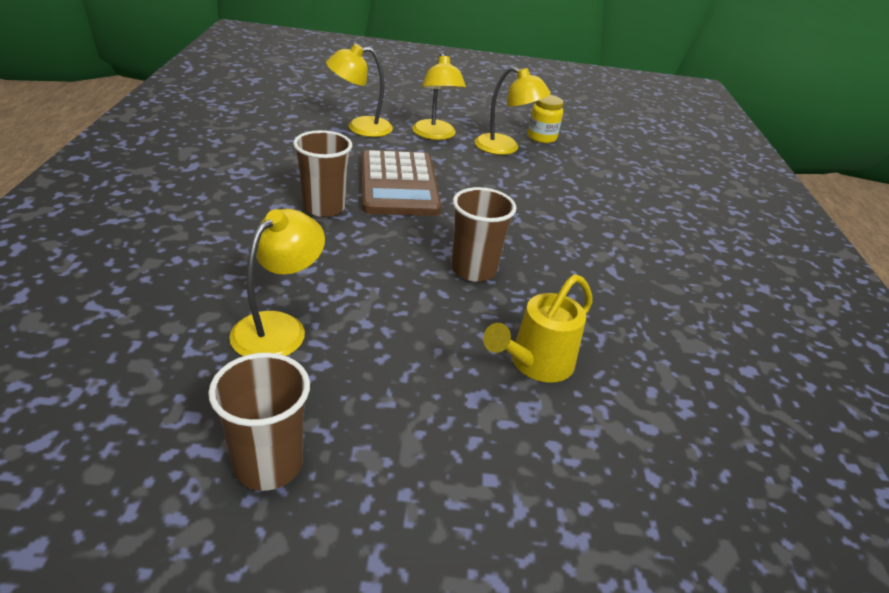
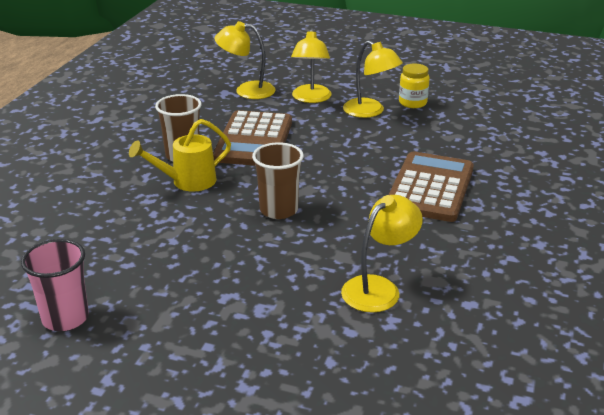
camera: 20 degrees right, 5 degrees down
(268, 464) = (65, 318): brown cup -> pink cup
(279, 327) = (109, 238): yellow lamp -> yellow lamp (379, 288)
(535, 364) = (287, 280): yellow watering can -> yellow watering can (187, 182)
(618, 231) = (430, 188): none -> brown calculator

